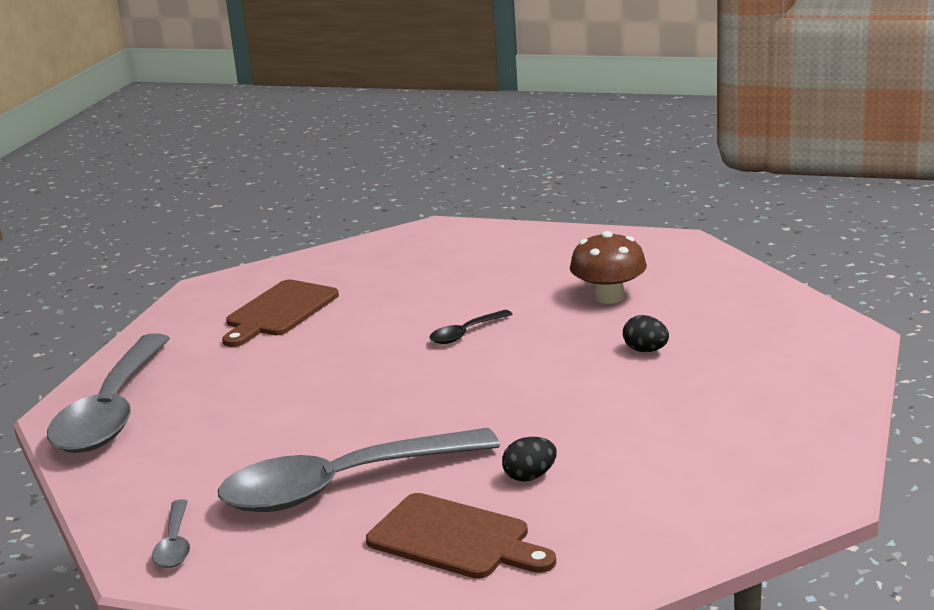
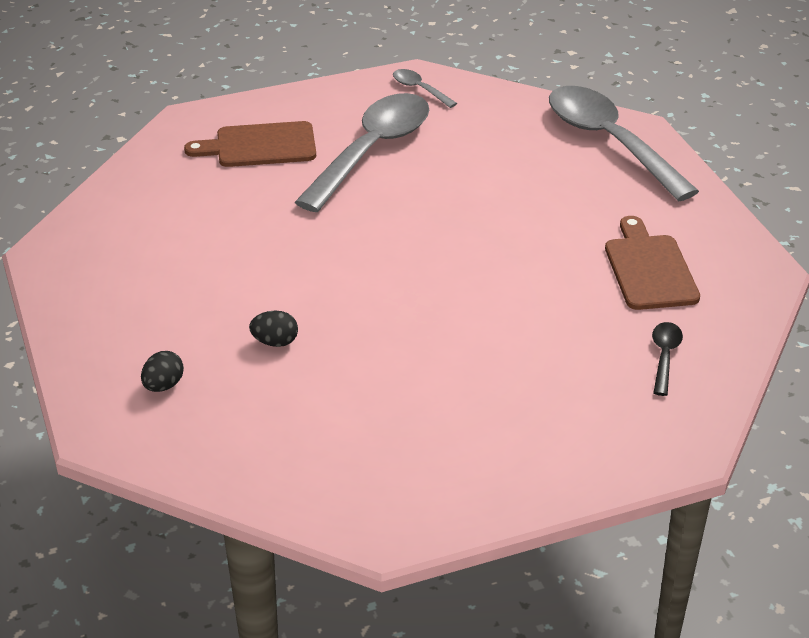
camera: 140 degrees right, 15 degrees up
(465, 333) = (453, 304): black spoon -> black spoon (664, 356)
(530, 476) = (256, 198): black egg -> black egg (163, 385)
(609, 297) = (373, 401): brown mushroom -> none

